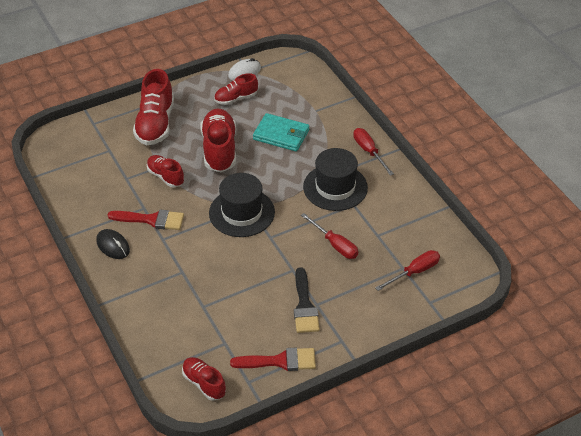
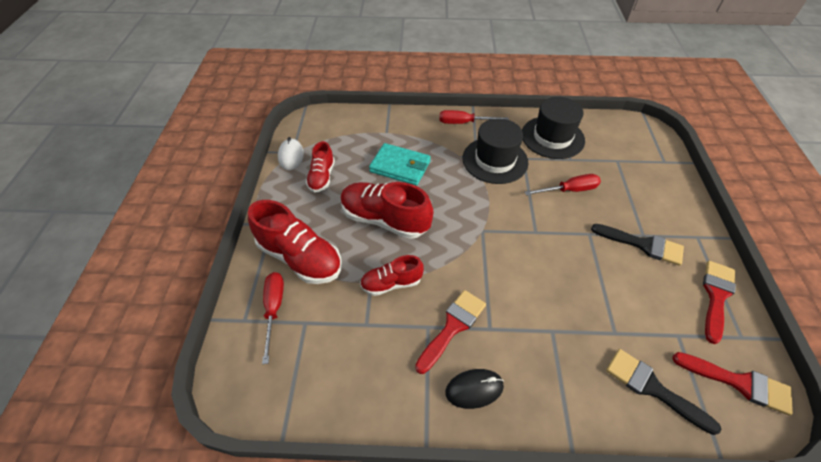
camera: 60 degrees left, 5 degrees up
(169, 335) = (652, 388): none -> black brush
(204, 383) = (739, 383): red shoe -> red brush
(241, 212) = (488, 240): black hat -> black hat (552, 137)
(281, 135) = (400, 167): turquoise wallet -> turquoise wallet turned 60 degrees clockwise
(414, 272) = (625, 156): red screwdriver -> red screwdriver (274, 309)

